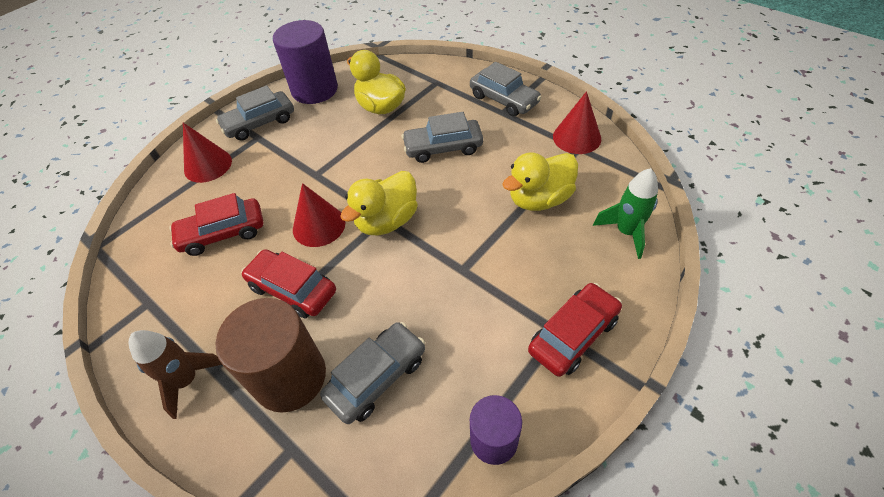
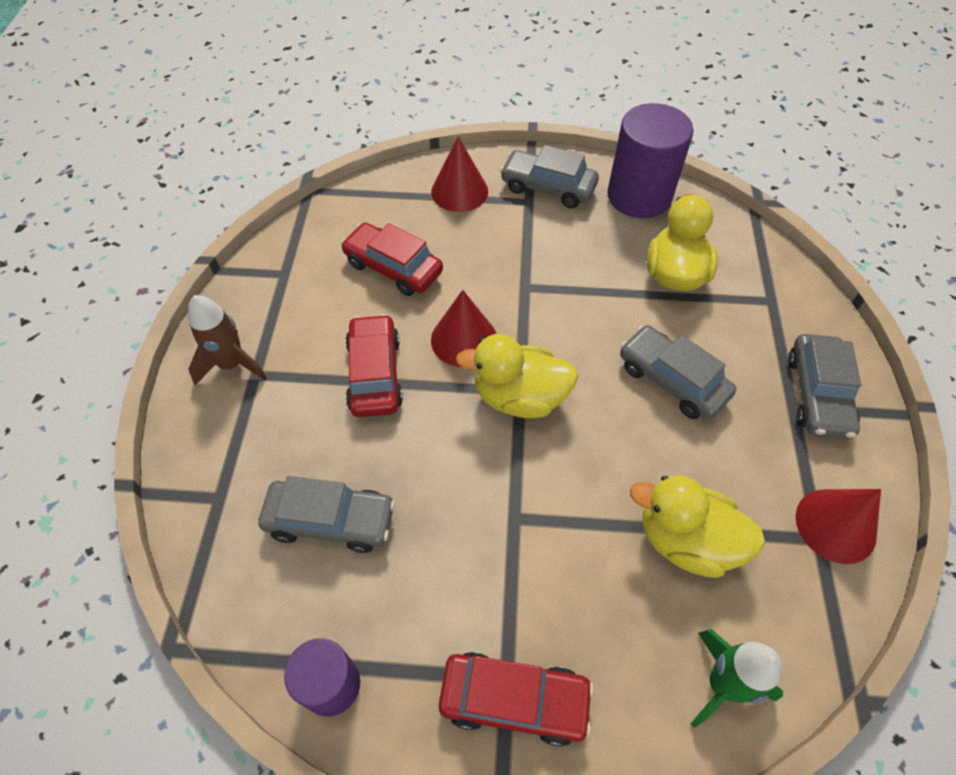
camera: 50 degrees right, 5 degrees up
(290, 377) = (284, 443): brown cylinder -> none

